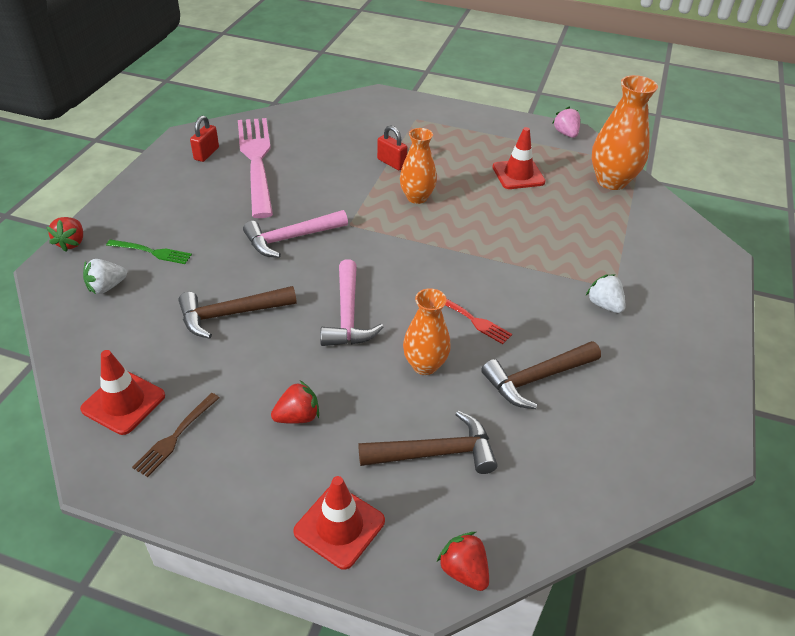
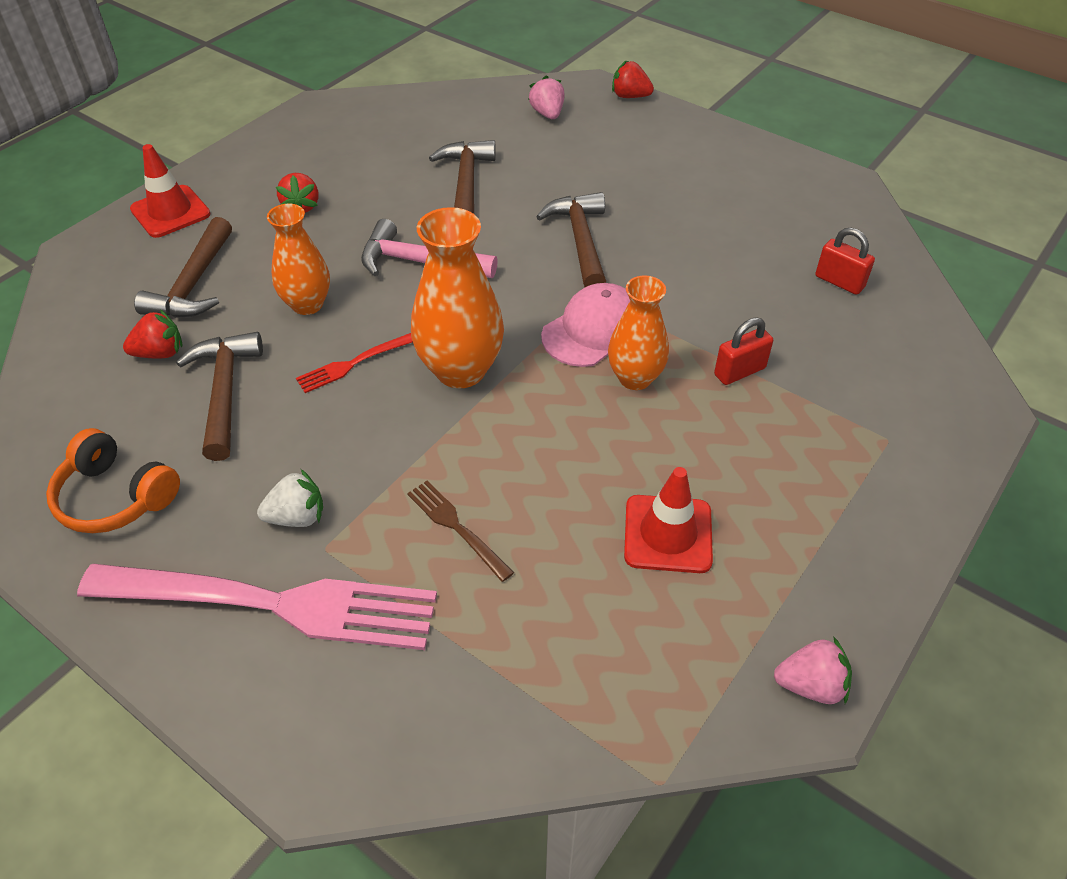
camera: 110 degrees right, 5 degrees up
(106, 287) = (547, 114): white strawberry -> pink strawberry
(123, 402) = (385, 118): red traffic cone -> none
(152, 252) = (594, 142): green fork -> none
(176, 436) = (329, 140): brown fork -> brown fork (457, 527)
(206, 153) = (797, 194): red padlock -> red padlock (839, 282)
(256, 161) = (769, 234): pink fork -> pink fork (272, 604)
(290, 238) = (580, 240): pink hammer -> brown hammer
(383, 218) = (594, 330): none -> pink cap
(463, 571) = (70, 271): red strawberry -> red strawberry (160, 353)
(611, 181) = (607, 691): orange vase -> orange vase (460, 370)
(655, 398) = (115, 497): none -> orange headphones

